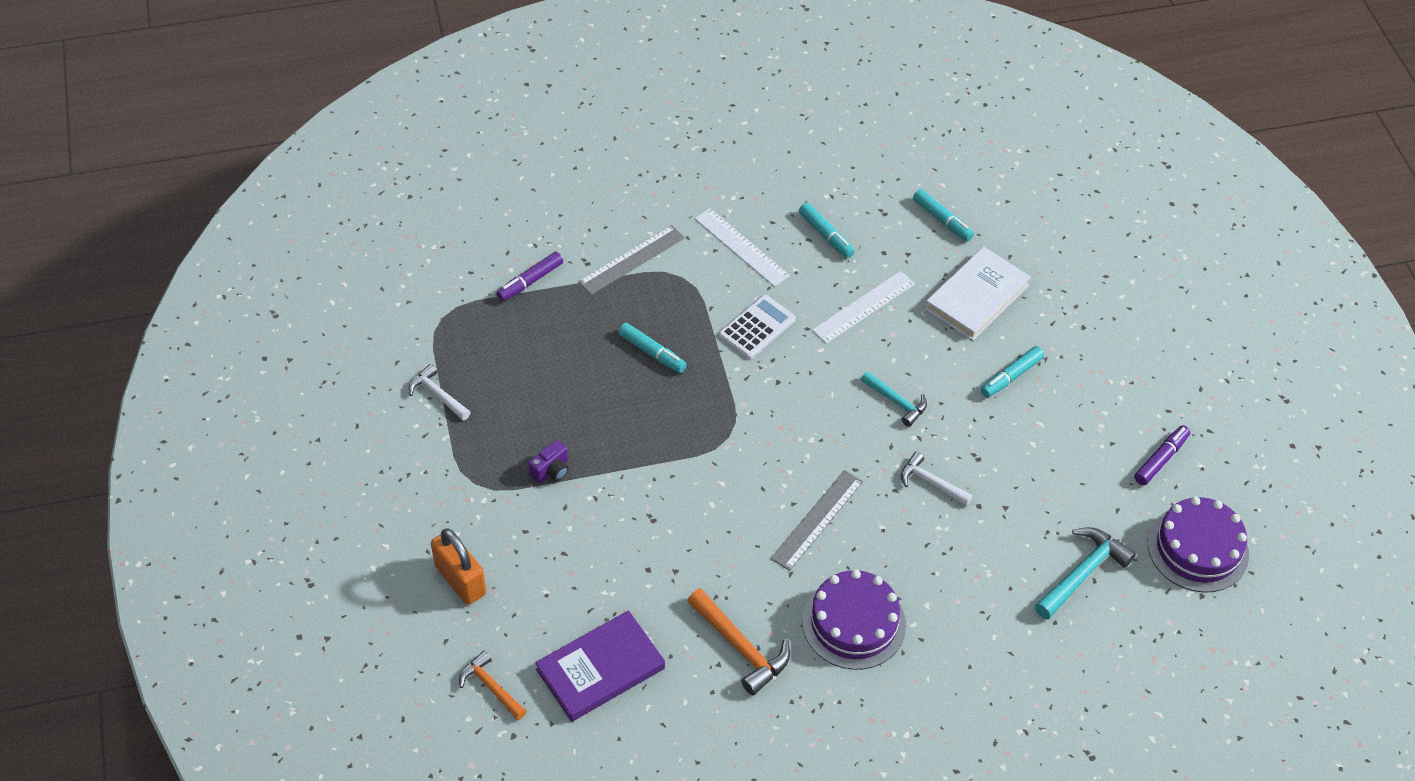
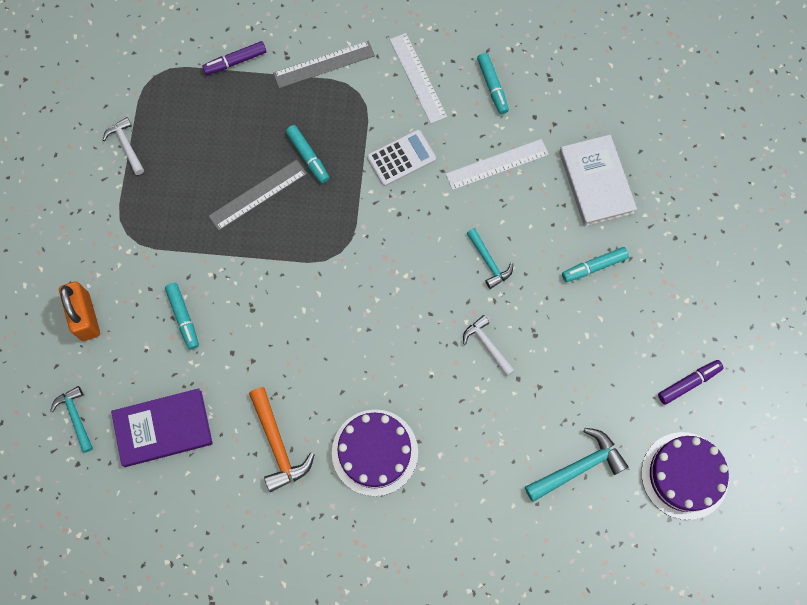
camera: 20 degrees right, 20 degrees up
(491, 687) = (75, 417): orange hammer -> turquoise hammer
(551, 470) = (189, 241): purple camera -> none
(817, 520) = (382, 350): grey ruler -> grey ruler (258, 194)
(942, 220) = (596, 99): turquoise marker -> turquoise marker (183, 317)
(976, 297) = (596, 182): white book -> white book turned 75 degrees counterclockwise

